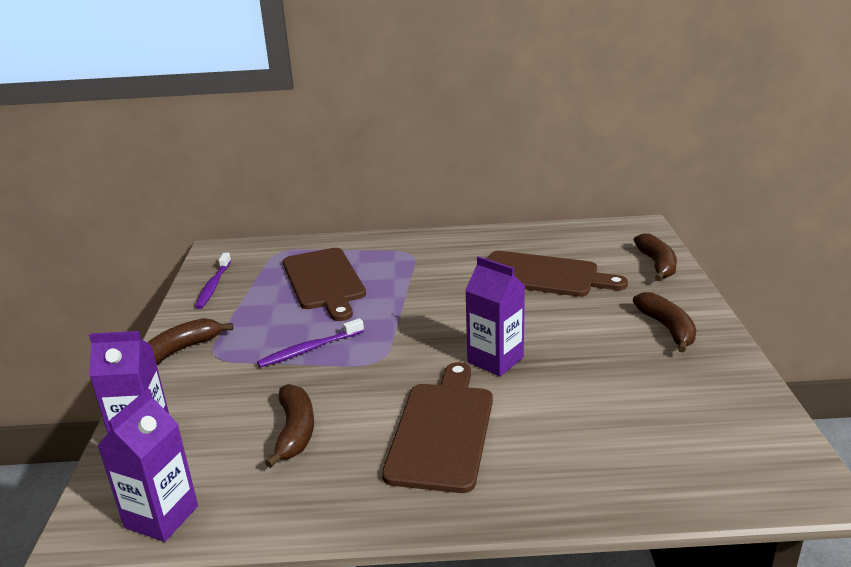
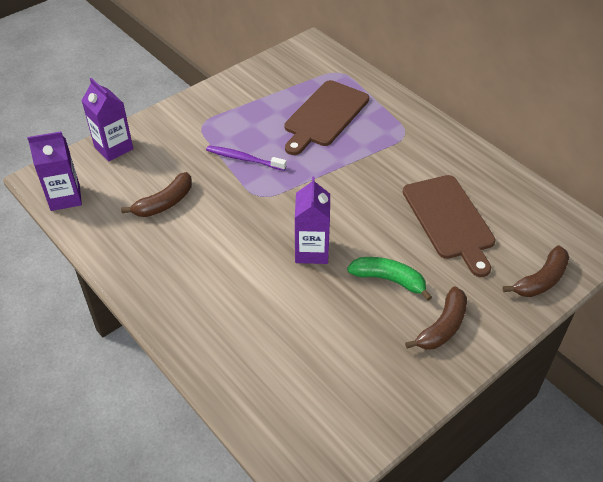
camera: 50 degrees right, 20 degrees up
(181, 350) = (195, 108): brown banana -> none
(213, 286) = (269, 73): purple toothbrush -> none
(442, 430) = (217, 265): brown cutting board -> none
(582, 332) = (389, 280): none -> green banana

